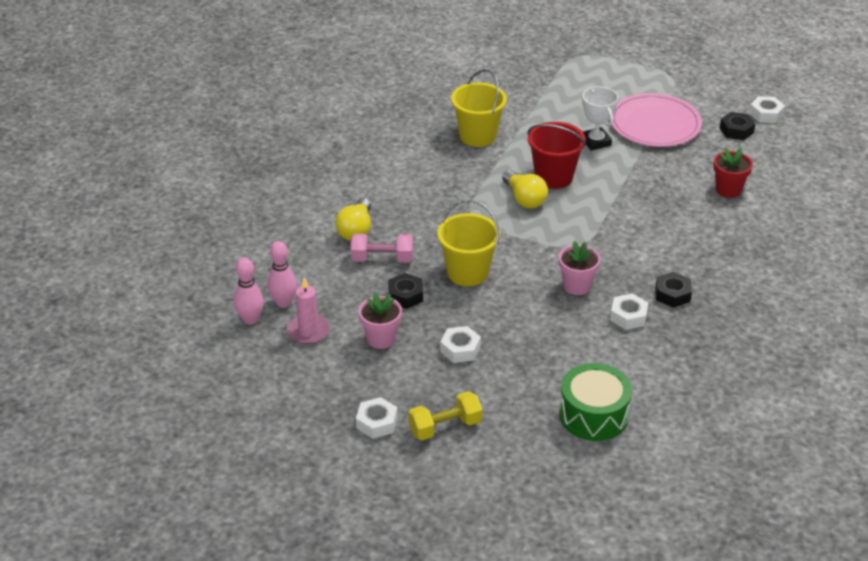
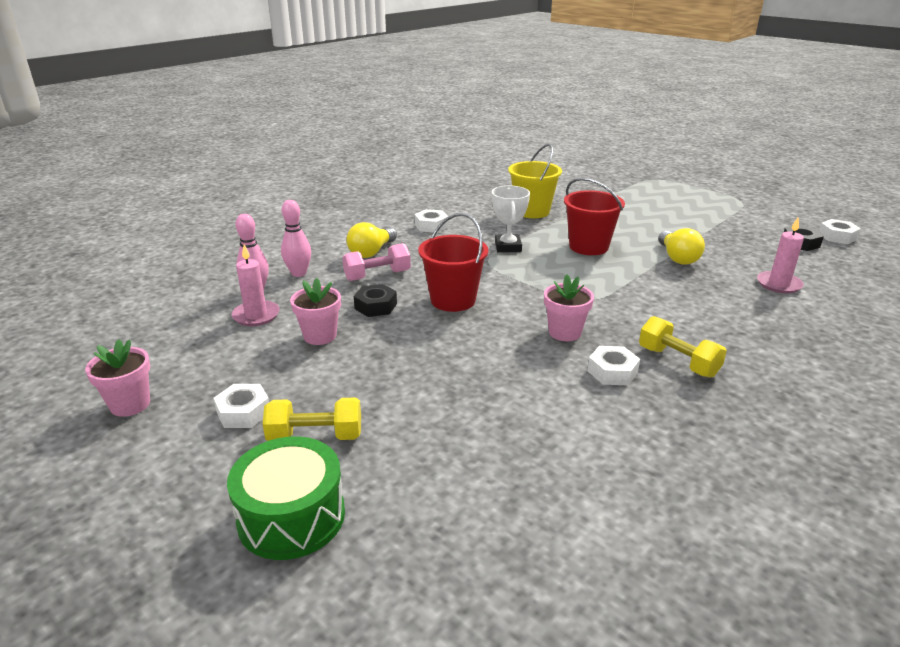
camera: 20 degrees right, 10 degrees down
(250, 319) = (214, 296): pink bowling pin -> pink bowling pin (299, 273)
(282, 439) = (130, 404): none -> pink flower pot
(382, 259) = (377, 275): pink dumbbell -> pink dumbbell turned 45 degrees counterclockwise
(460, 349) = (395, 362): white nut -> white nut (431, 226)
(467, 272) = (453, 300): yellow bucket -> red bucket
(524, 199) = (549, 257): yellow light bulb -> yellow light bulb (677, 258)
(593, 415) = (511, 469): green drum -> green drum (291, 516)
(596, 142) = (644, 230): white trophy -> white trophy (508, 247)
(654, 124) = (711, 227): pink plate -> none
(672, 294) = (678, 362): black nut -> yellow dumbbell
(728, 190) = (778, 284): red flower pot -> pink candle

